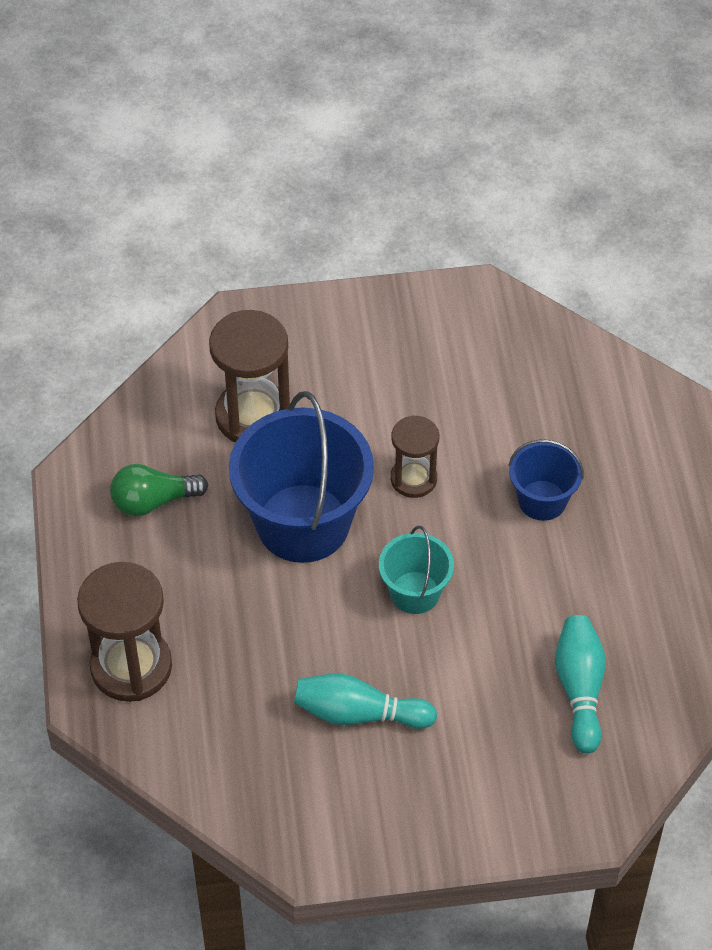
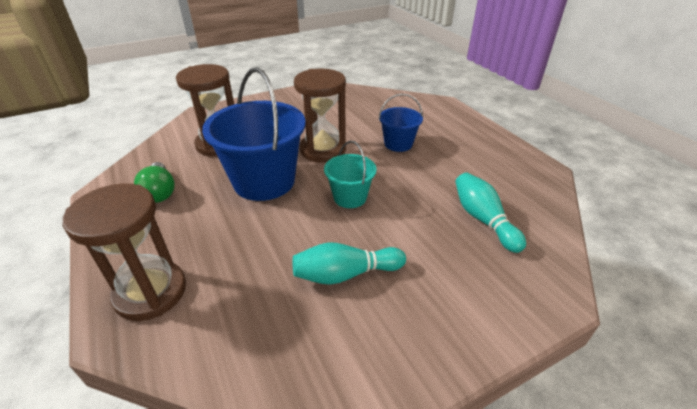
camera: 20 degrees left, 15 degrees down
(153, 501) = (160, 192): green light bulb -> green light bulb turned 75 degrees counterclockwise
(413, 479) = (323, 150): brown hourglass -> brown hourglass, size x1.65

